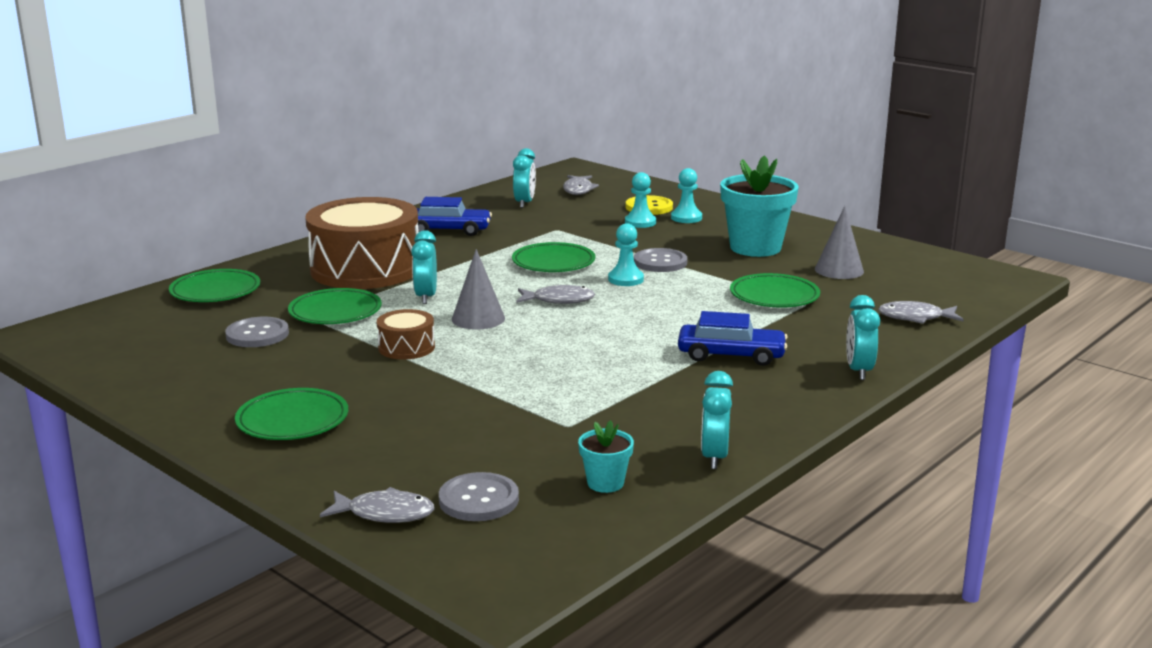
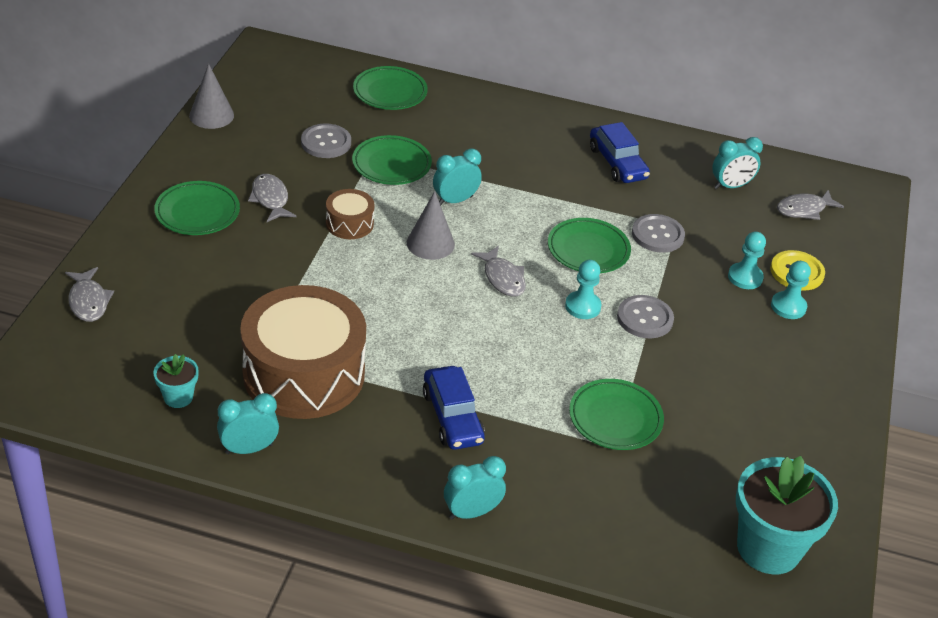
camera: 60 degrees right, 20 degrees up
(365, 269) = (490, 148): brown drum -> brown drum (304, 373)
(478, 499) = (125, 339): grey button -> grey button (657, 235)
(755, 248) = (741, 377): turquoise flower pot -> turquoise flower pot (768, 548)
(839, 270) = (727, 455): grey cone -> grey cone (211, 115)
(915, 317) = (634, 537): grey fish -> grey fish (270, 199)

